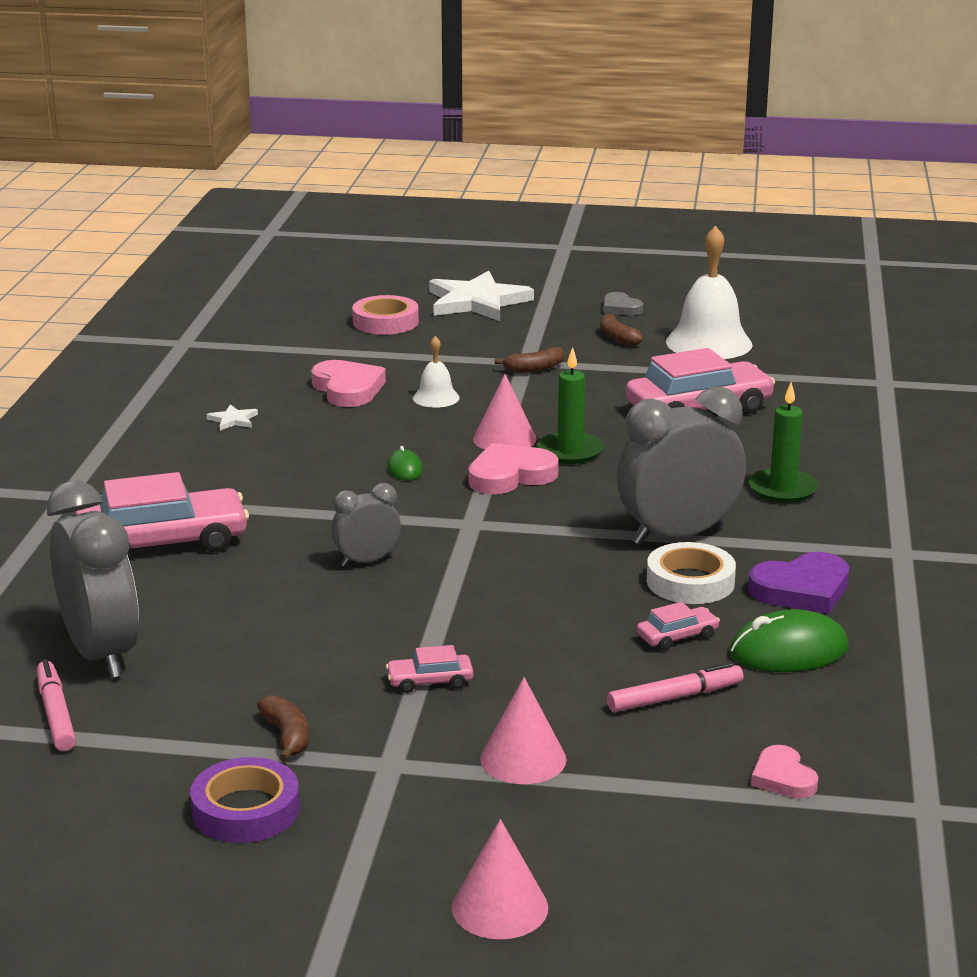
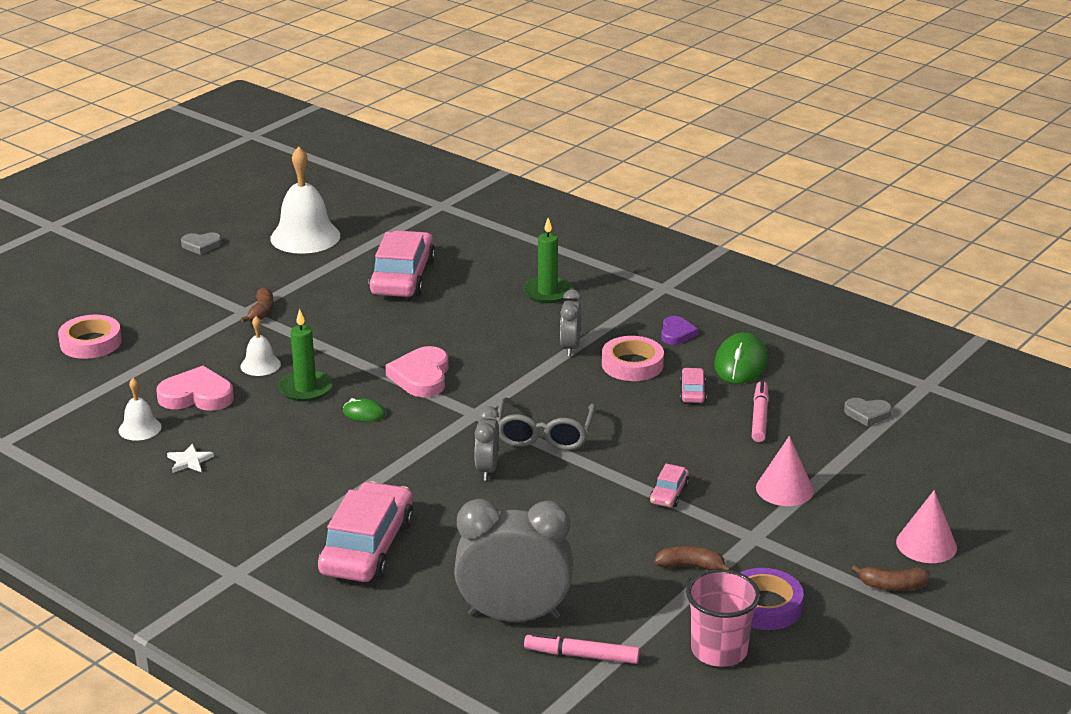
camera: 60 degrees left, 5 degrees up
(127, 801) = (719, 650): none -> pink cup
(265, 384) = (140, 428): none -> white bell
(473, 572) = (544, 434): none -> grey glasses
(477, 302) = (107, 294): white star -> none
(504, 439) = (362, 360): pink cone -> none
(570, 451) = (411, 343): green candle -> green candle (305, 388)
(617, 338) = (251, 264): brown banana -> brown banana (892, 586)
(678, 535) = (570, 347): grey clock -> grey clock, size x0.52
(690, 582) = (632, 364): white tape -> pink tape
(783, 777) = (867, 414): pink heart -> grey heart
(802, 590) = (676, 333): purple heart -> purple heart, size x0.60

